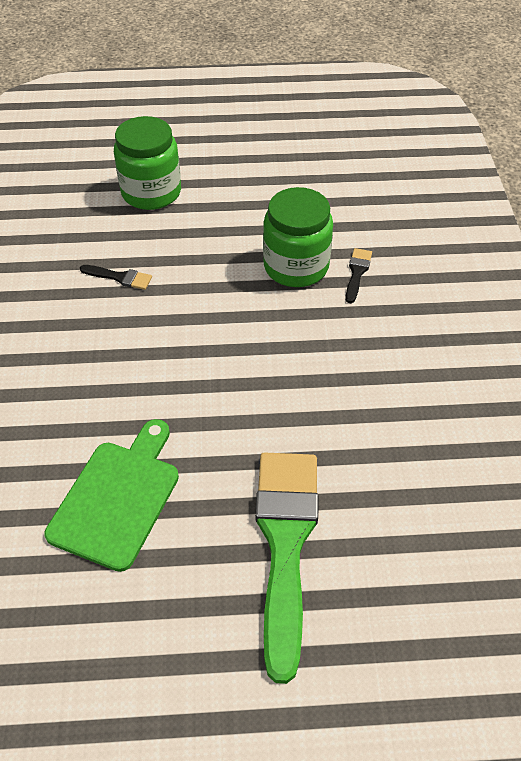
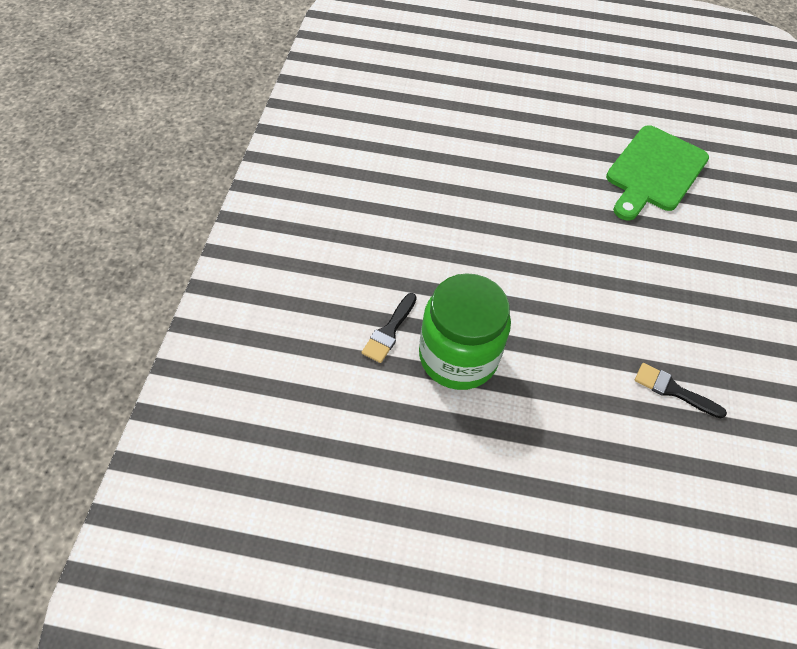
camera: 170 degrees left, 5 degrees up
(151, 192) = (640, 542): green jar -> none
(285, 543) = (529, 120): green brush -> none

